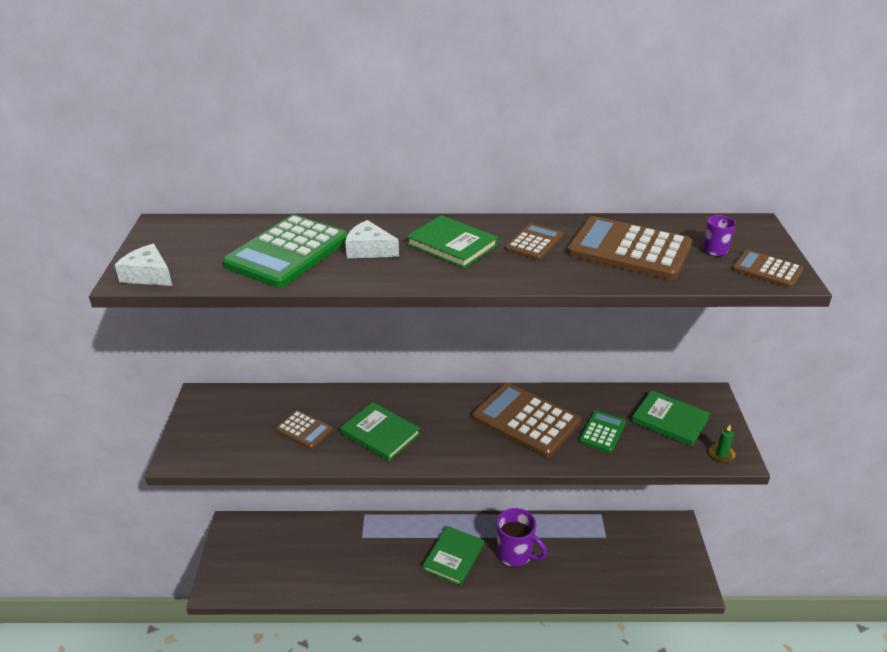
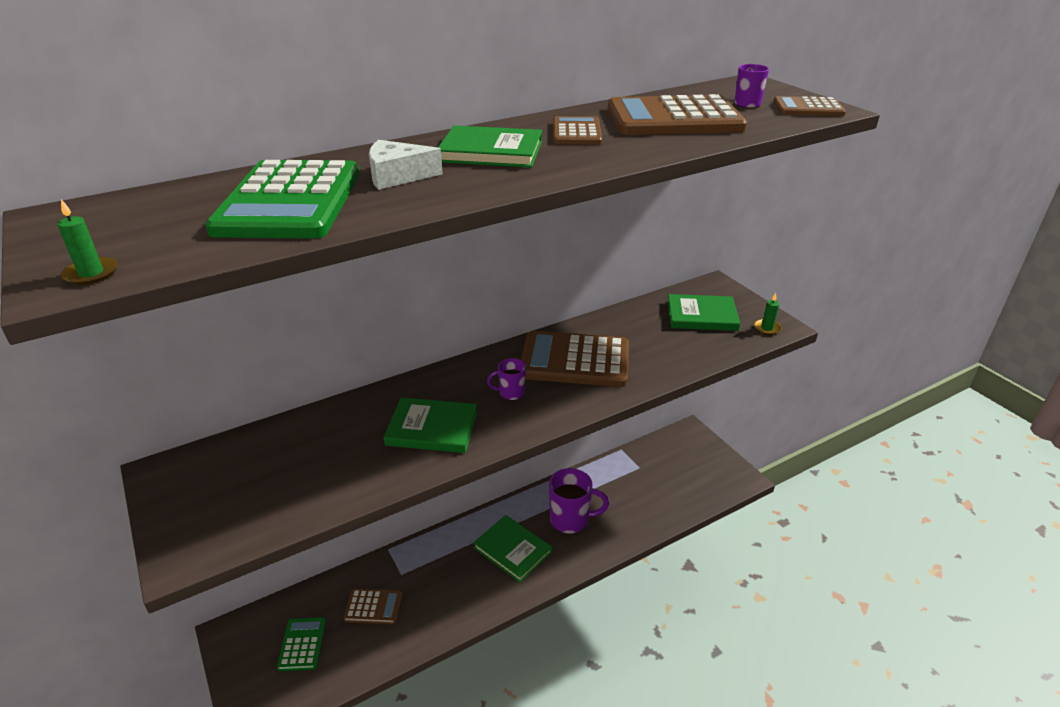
camera: 30 degrees left, 0 degrees up
(148, 275) = (91, 273): white cheese -> green candle
(304, 430) = (336, 458): brown calculator -> brown calculator (374, 607)
(453, 557) = (512, 550): green book -> green book turned 45 degrees counterclockwise
(455, 428) = (511, 393): none -> purple mug
(602, 432) = (654, 345): green calculator -> green calculator (302, 644)

